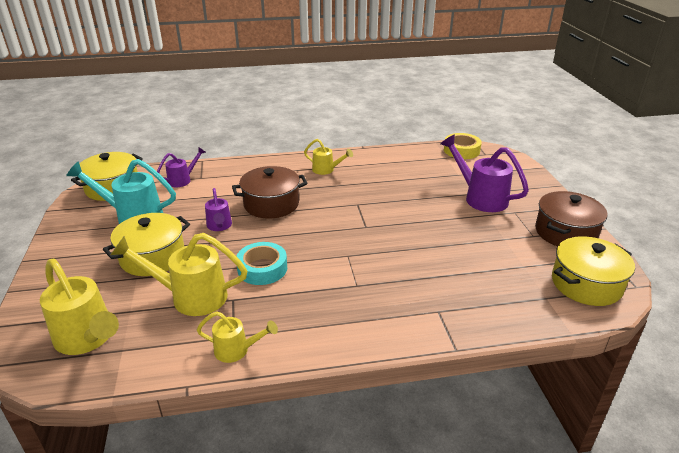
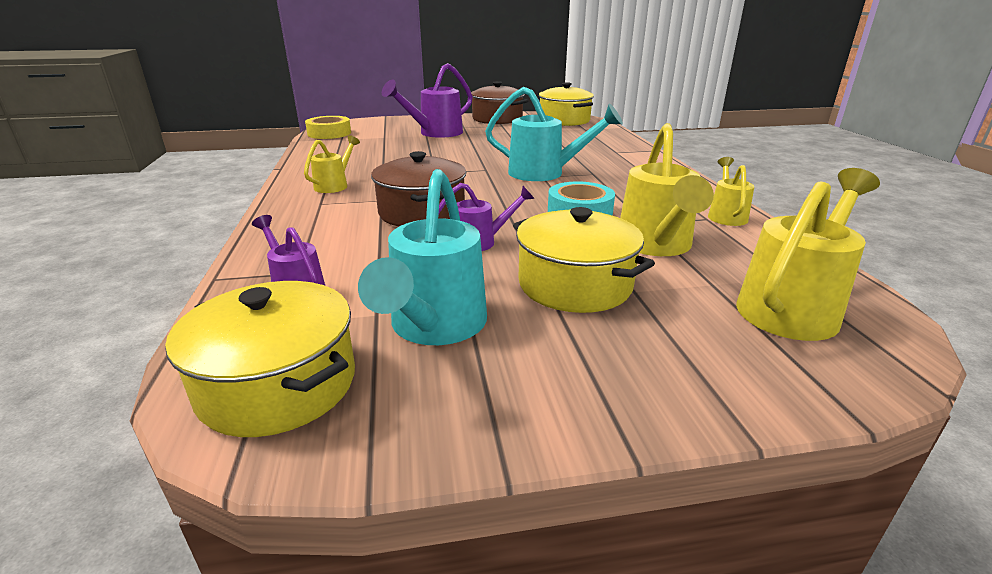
camera: 90 degrees left, 5 degrees down
(356, 257) = (544, 173): none -> turquoise watering can

